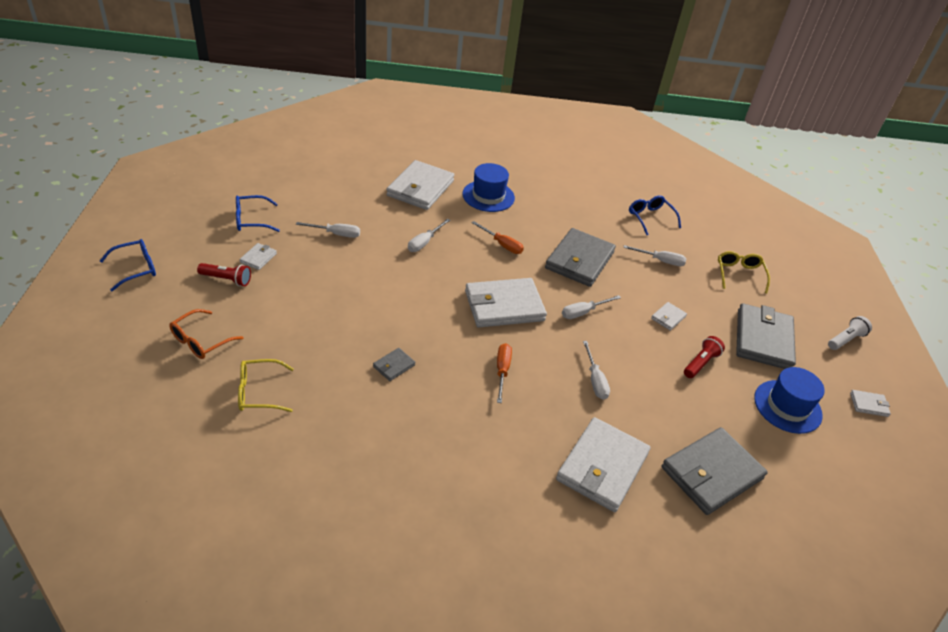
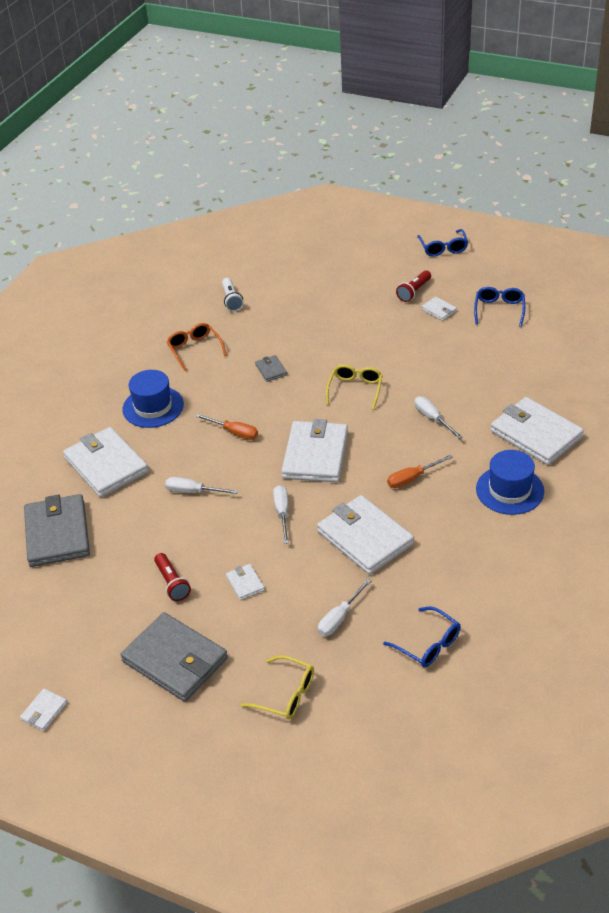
camera: 120 degrees right, 0 degrees up
(201, 341) = (343, 276): orange glasses -> orange glasses (194, 349)
(259, 392) = (277, 300): yellow glasses -> yellow glasses (355, 389)
(336, 234) = (463, 360): white screwdriver -> none
(579, 260) = (365, 538): grey wallet -> white wallet
(650, 218) = (428, 644): blue glasses -> blue glasses turned 45 degrees clockwise
(787, 406) = (84, 631): blue hat -> blue hat (153, 407)
(845, 339) = (134, 752): white flashlight -> white flashlight (231, 300)

